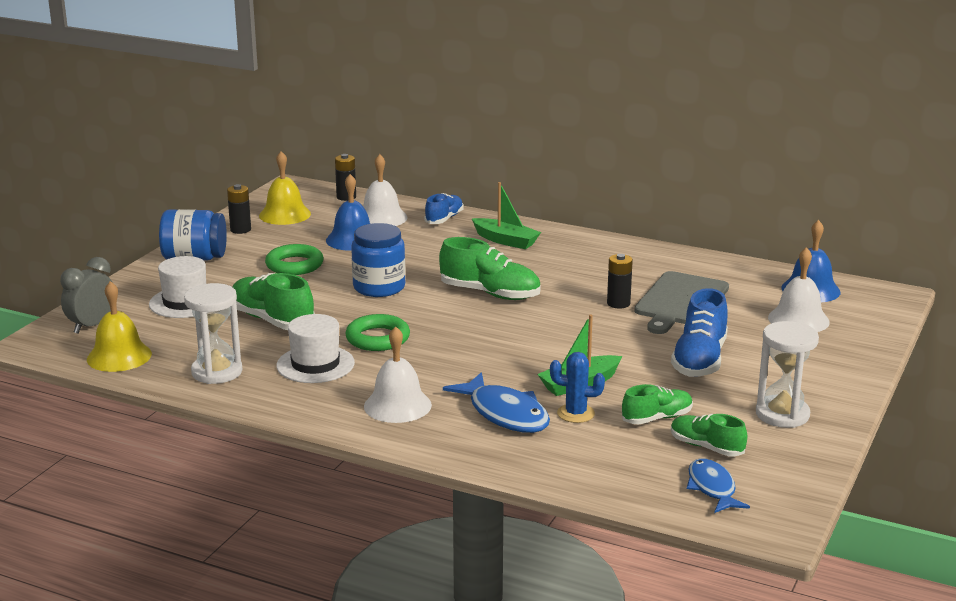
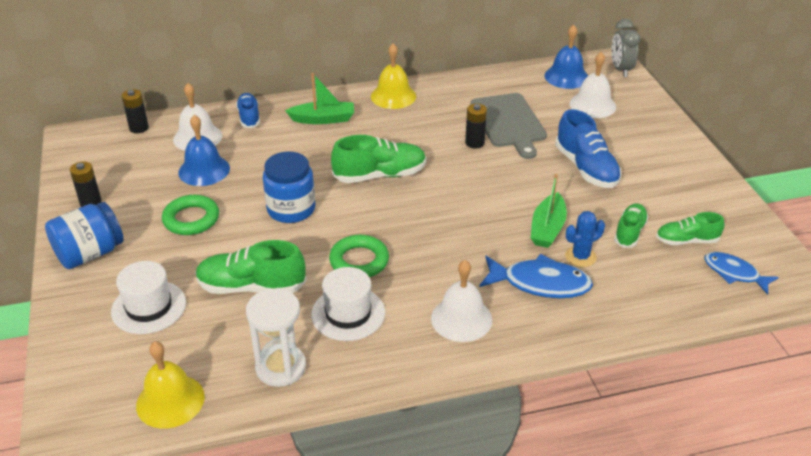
camera: 40 degrees left, 15 degrees up
(92, 326) = (96, 381): grey clock -> grey clock (621, 70)
(285, 214) = (109, 169): yellow bell -> yellow bell (393, 96)
(782, 414) = (687, 189): white hourglass -> none

